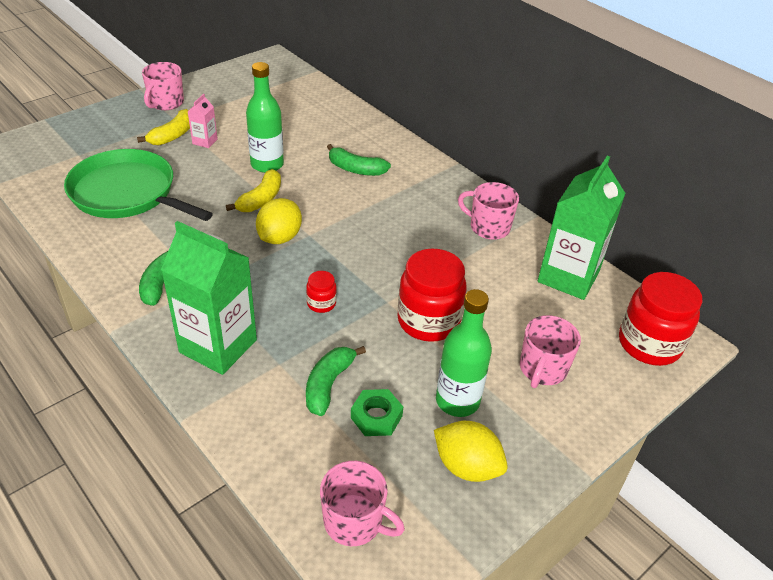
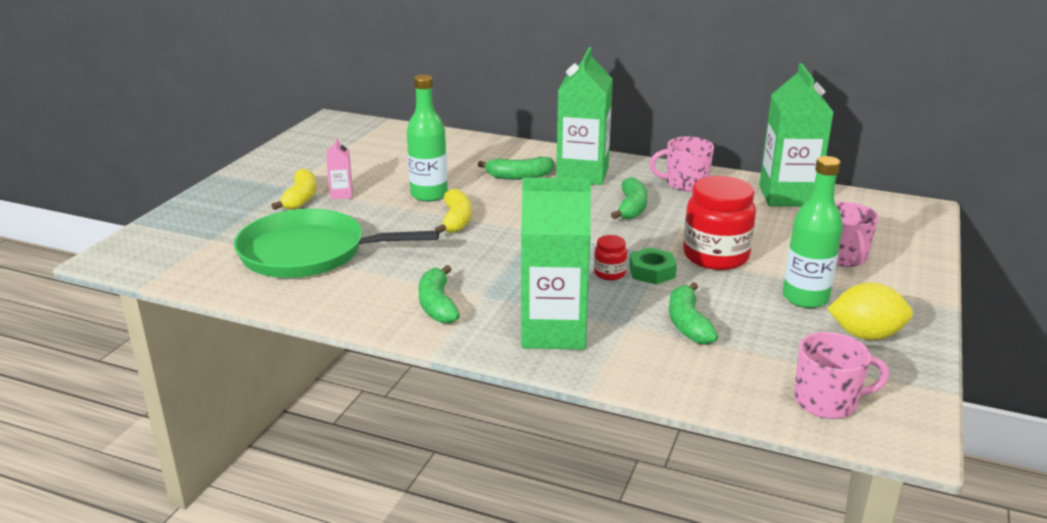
camera: 25 degrees left, 15 degrees down
(166, 103) = (259, 177): pink mug -> none
(279, 238) = (510, 241): yellow lemon -> none
(376, 417) = (755, 330): green nut -> green nut (652, 272)
(410, 185) = (582, 174): none -> green carton
(413, 238) = (631, 208): none -> green banana
(649, 344) = (897, 218): red jar -> none

